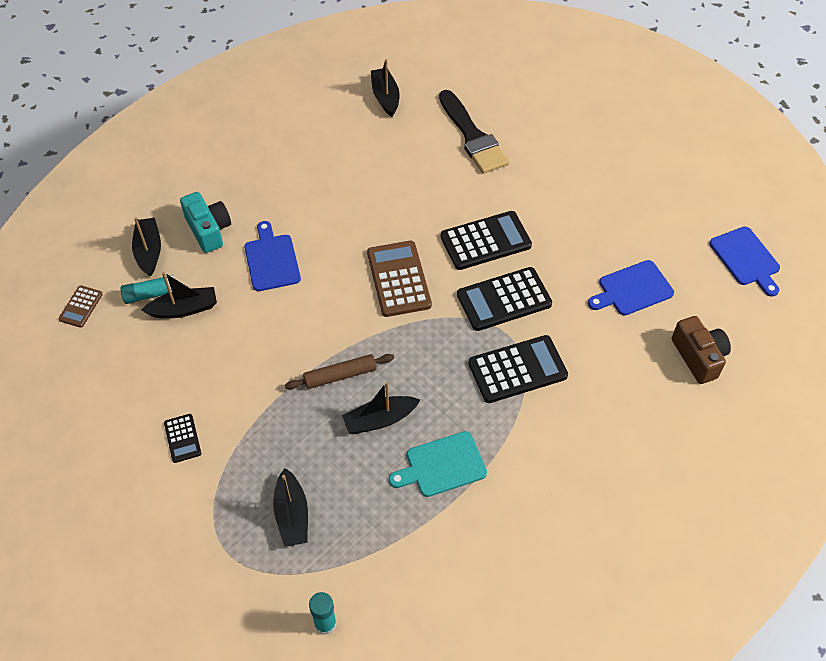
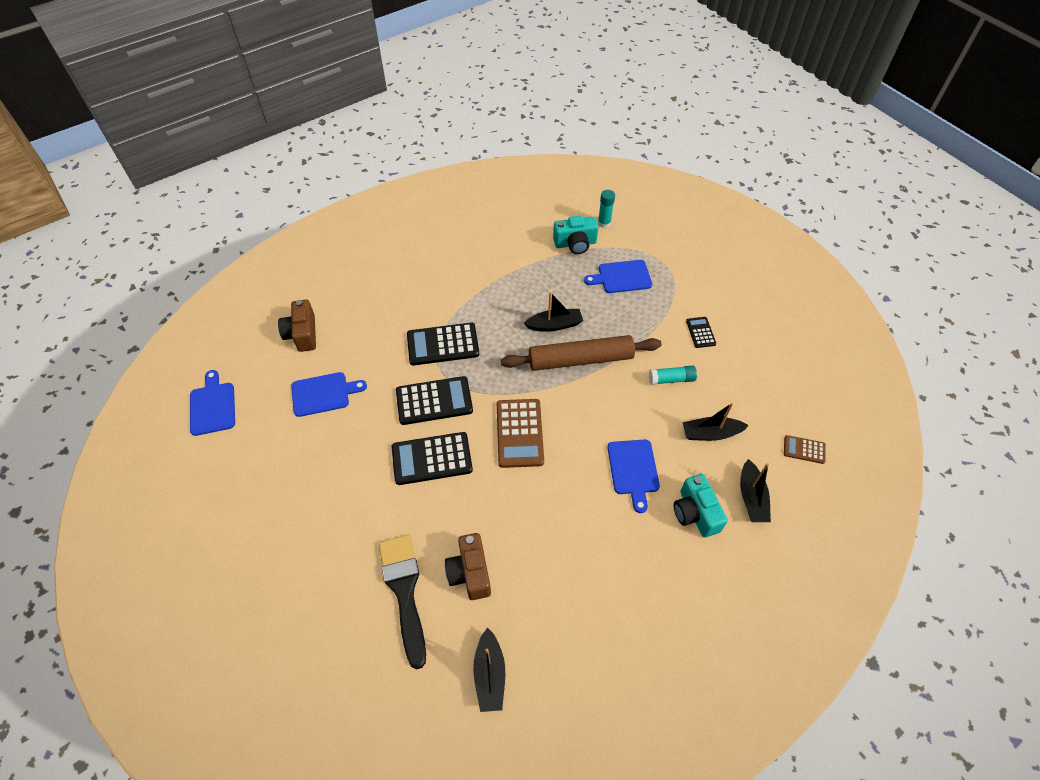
camera: 170 degrees left, 0 degrees up
(81, 307) = (804, 449): brown calculator -> brown calculator turned 105 degrees counterclockwise
(150, 294) = (742, 452): turquoise glue stick -> turquoise glue stick (671, 379)
(292, 515) = (621, 277): black boat -> blue cutting board
(340, 375) = (580, 360): brown rolling pin -> brown rolling pin, size x1.82
(368, 569) = (575, 244): none -> turquoise camera
(419, 156) = (470, 573): none -> brown camera
(442, 465) = (516, 291): turquoise cutting board -> none

